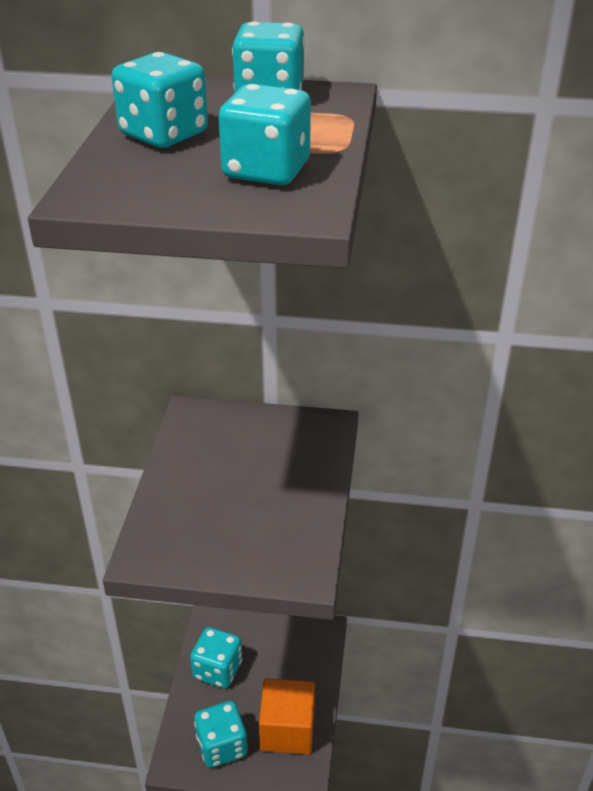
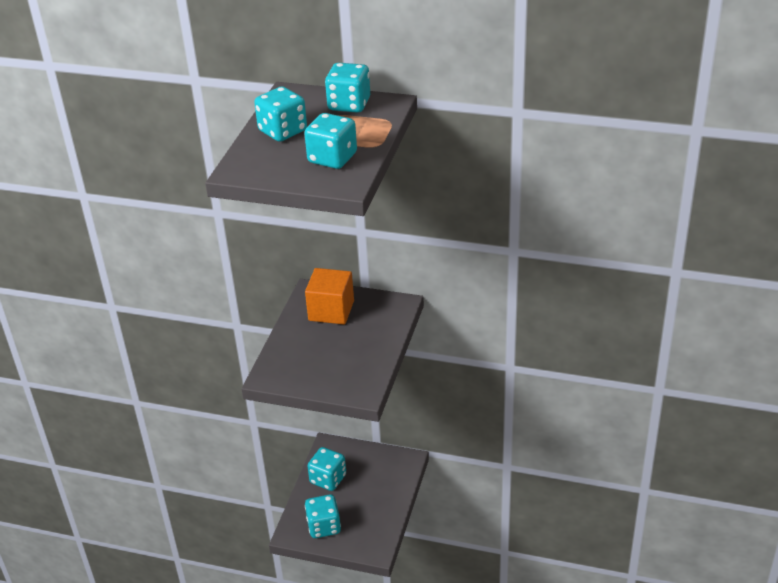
camera: 10 degrees right, 0 degrees up
(287, 730) = (371, 520): orange cube -> orange cube (331, 311)

